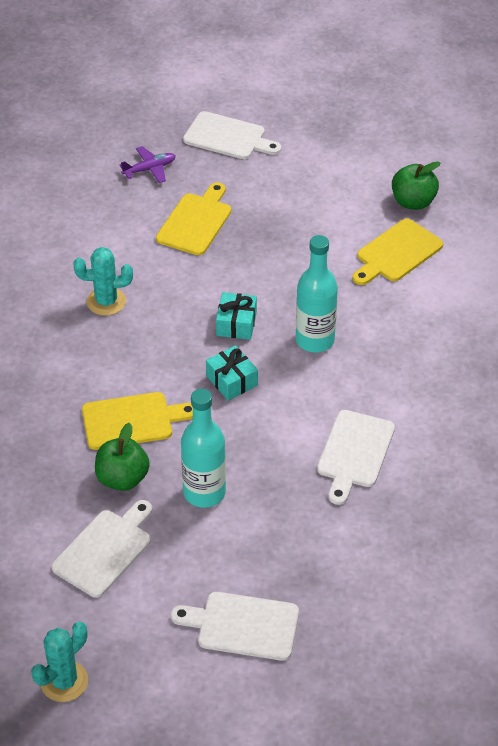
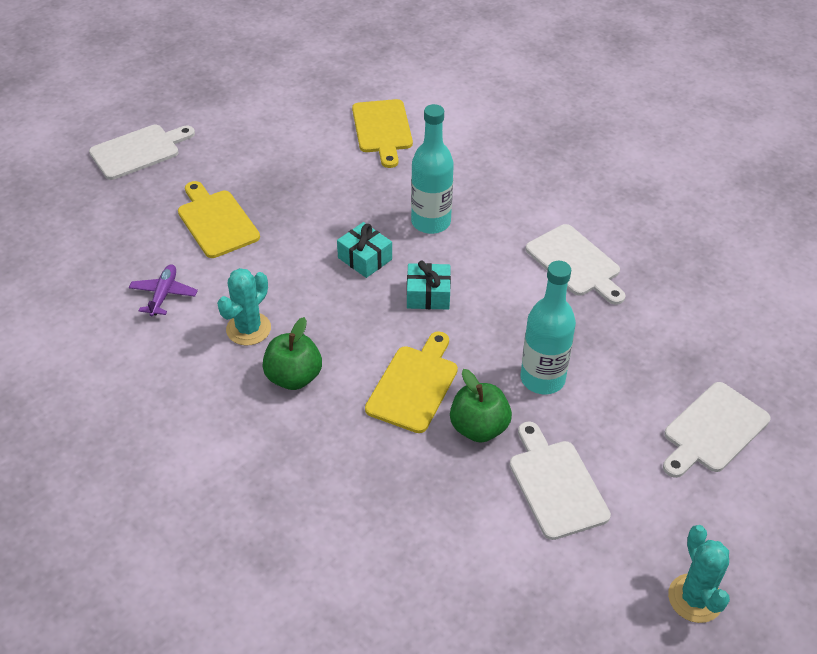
camera: 55 degrees left, 0 degrees up
(149, 169) = (116, 217): purple plane -> purple plane (163, 295)
(413, 202) = (337, 93): green apple -> green apple (293, 377)

